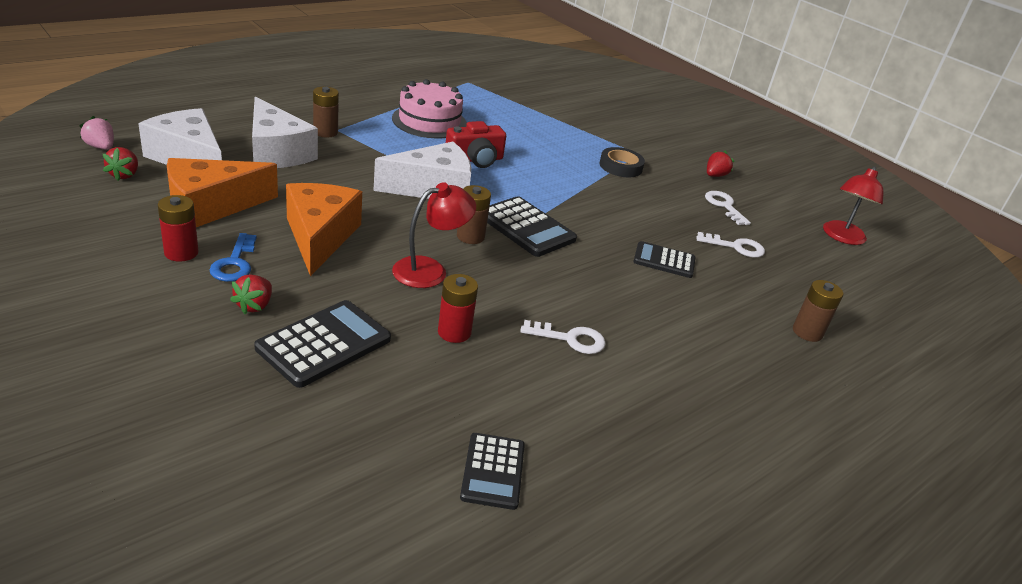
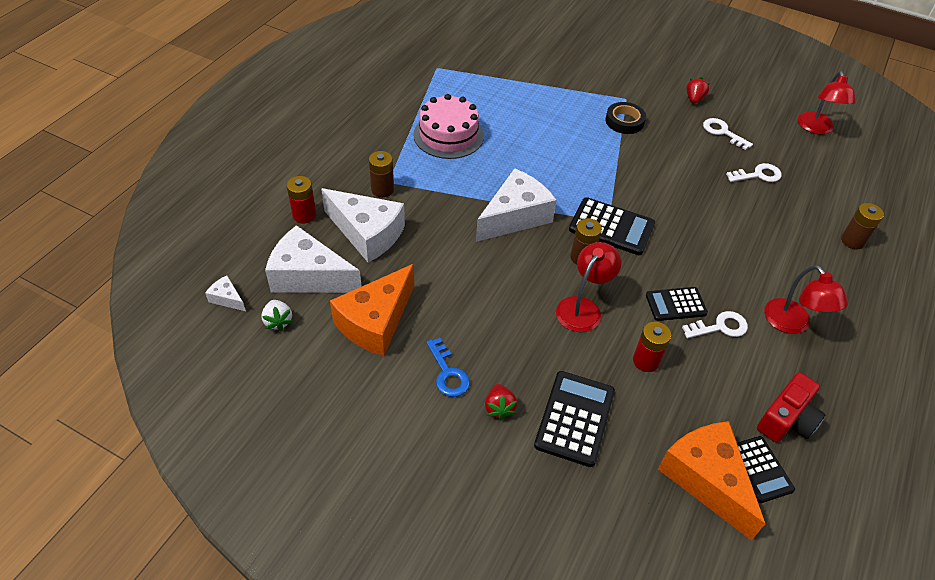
camera: 20 degrees left, 15 degrees up
(101, 147) = (227, 298): pink strawberry -> white cheese
(124, 175) = (278, 321): red strawberry -> white strawberry
(181, 253) = (401, 383): red battery -> red battery (304, 215)
(320, 237) = (481, 313): orange cheese -> orange cheese (706, 479)
(475, 159) = (518, 166): red camera -> red camera (787, 419)
(662, 369) = (792, 324): none -> red lamp
(664, 260) = (723, 214): black calculator -> black calculator (675, 304)

